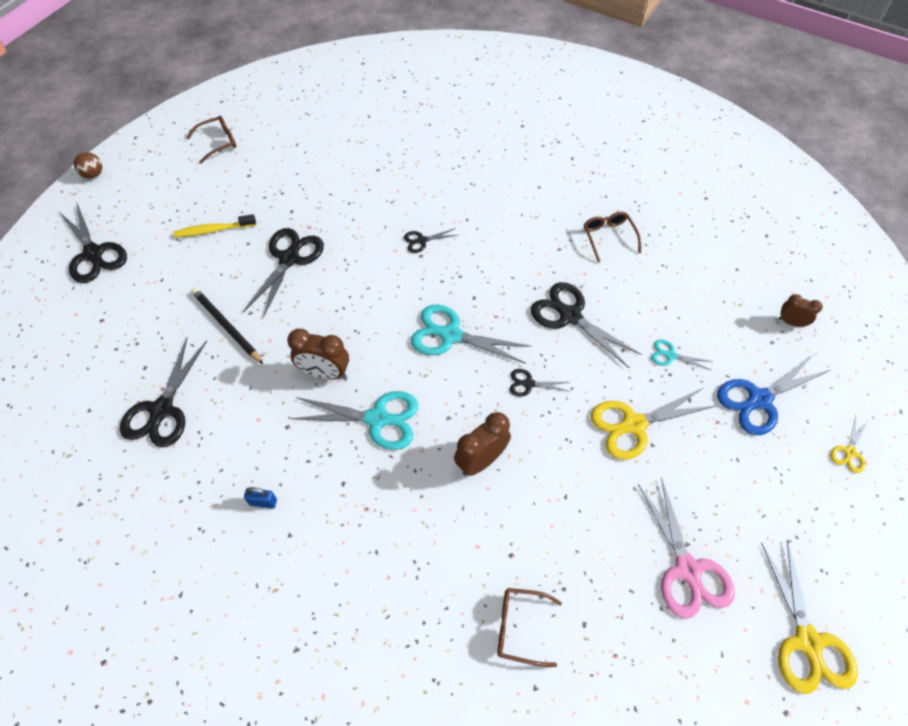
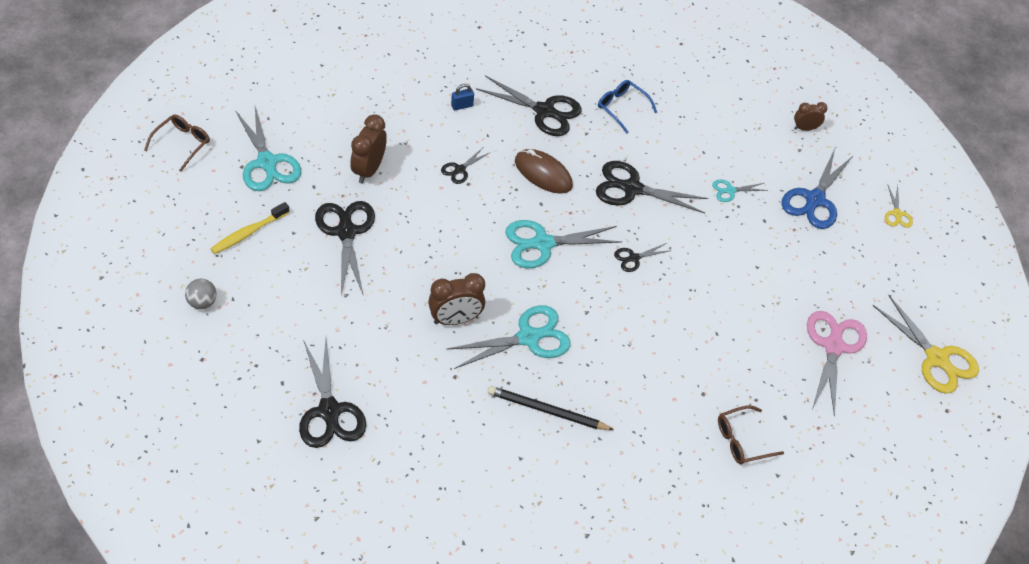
camera: 35 degrees left, 5 degrees down
(93, 174) = (68, 224): brown ball -> none
(93, 254) = (139, 301): black scissors -> black scissors (544, 111)
(137, 273) = (202, 302): none -> grey ball
(226, 326) = (333, 316): black pencil -> black pencil (547, 411)
(263, 502) = (479, 443): blue padlock -> blue padlock (462, 106)
(270, 179) = (267, 162): none -> turquoise scissors
(481, 460) = (635, 334): brown clock -> brown clock (368, 169)
(494, 271) = (543, 173): none -> brown mouse
(608, 237) = (621, 107): brown glasses -> blue glasses
(634, 425) = (734, 257): yellow scissors -> none
(687, 569) = (833, 346): pink scissors -> pink scissors turned 120 degrees counterclockwise

